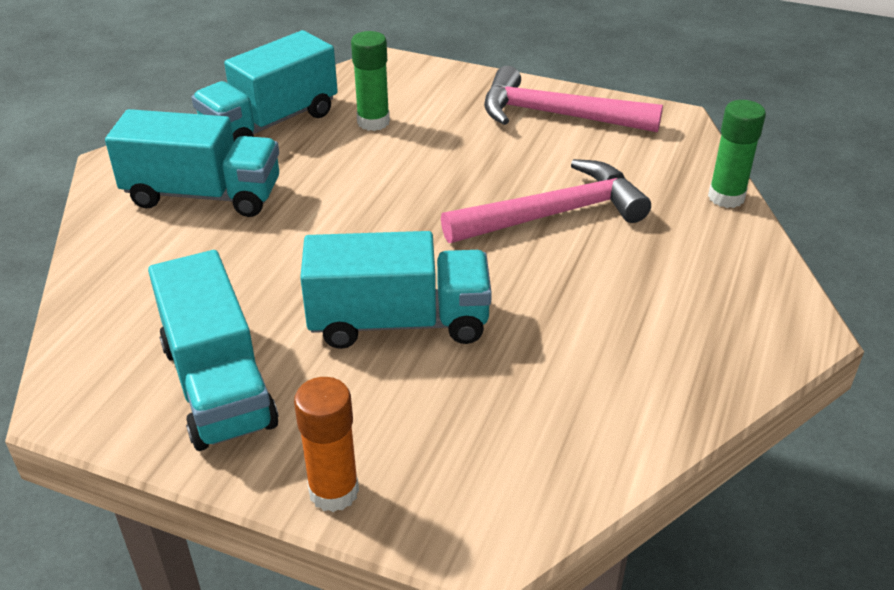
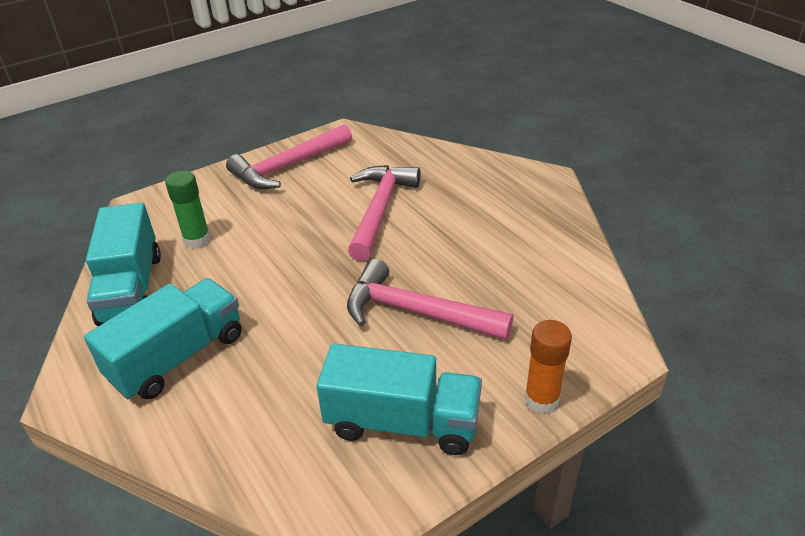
camera: 55 degrees left, 0 degrees up
(399, 322) = (416, 312): turquoise truck -> pink hammer
(726, 197) = (428, 149): green glue stick -> none

